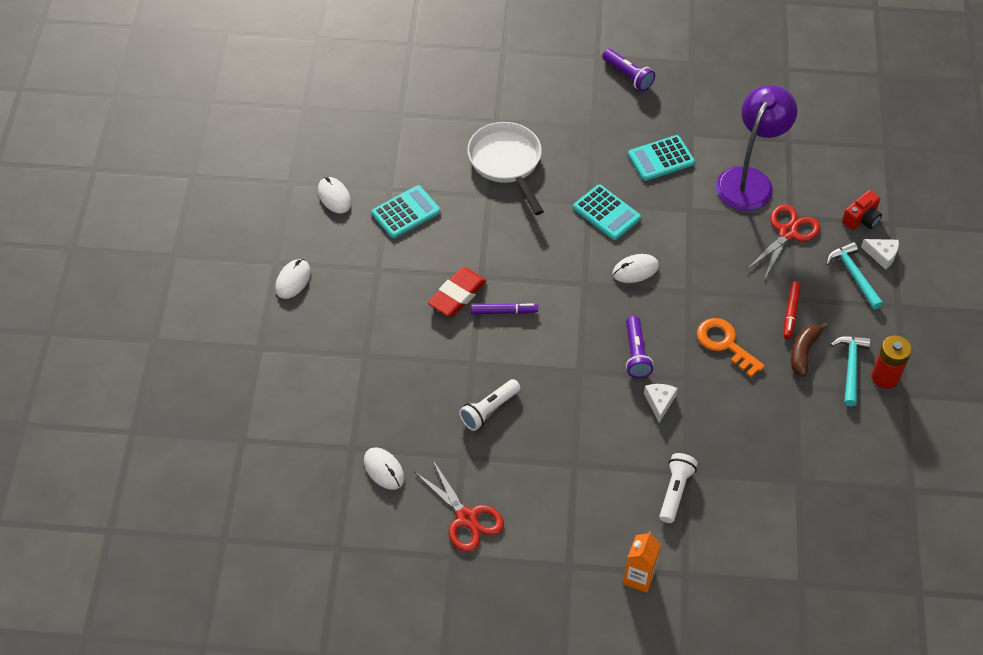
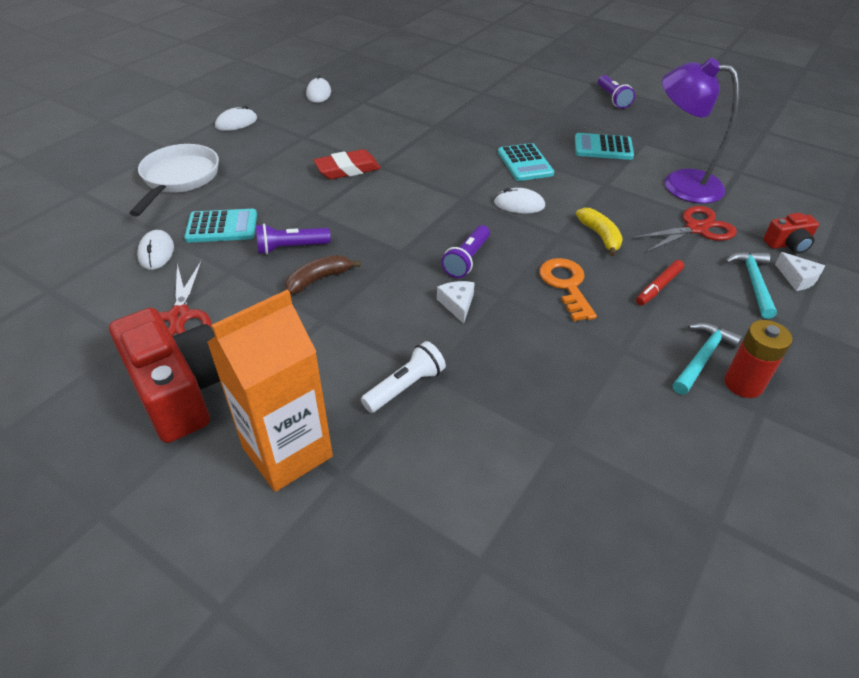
camera: 30 degrees right, 10 degrees down
(406, 212) = (360, 115): turquoise calculator -> turquoise calculator (222, 227)
(489, 410) = (291, 248): white flashlight -> purple flashlight
(504, 311) = (375, 191): purple marker -> none
(506, 162) = (467, 113): white pan -> white pan (179, 179)
(529, 574) = (180, 391): none -> red camera
(639, 577) = (287, 452): orange carton -> orange carton, size x1.88
(659, 402) = (457, 304): white cheese -> white cheese turned 45 degrees counterclockwise
(720, 277) = (600, 236): none -> yellow banana
(749, 180) = (680, 183): purple lamp -> purple lamp turned 120 degrees counterclockwise
(803, 352) = (652, 323): brown banana -> brown banana (319, 279)

